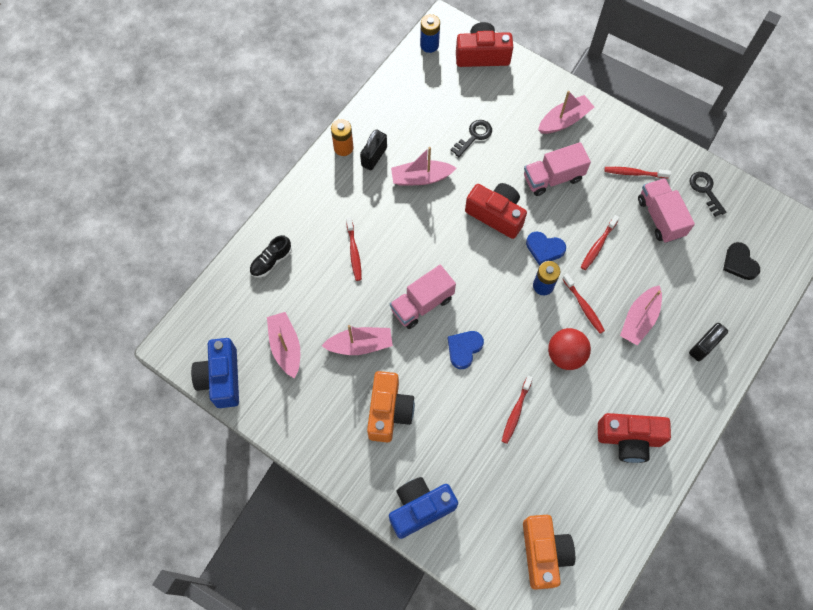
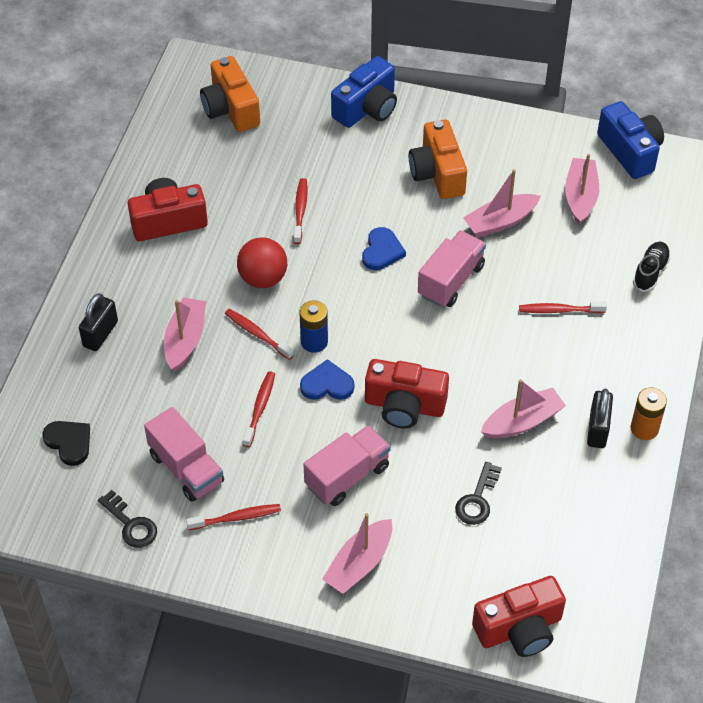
camera: 160 degrees right, 15 degrees down
(286, 347) = (580, 197): pink boat -> pink boat turned 135 degrees counterclockwise
(354, 252) = (559, 310): red toothbrush -> red toothbrush turned 60 degrees counterclockwise
(429, 45) = (606, 619): blue battery -> none

